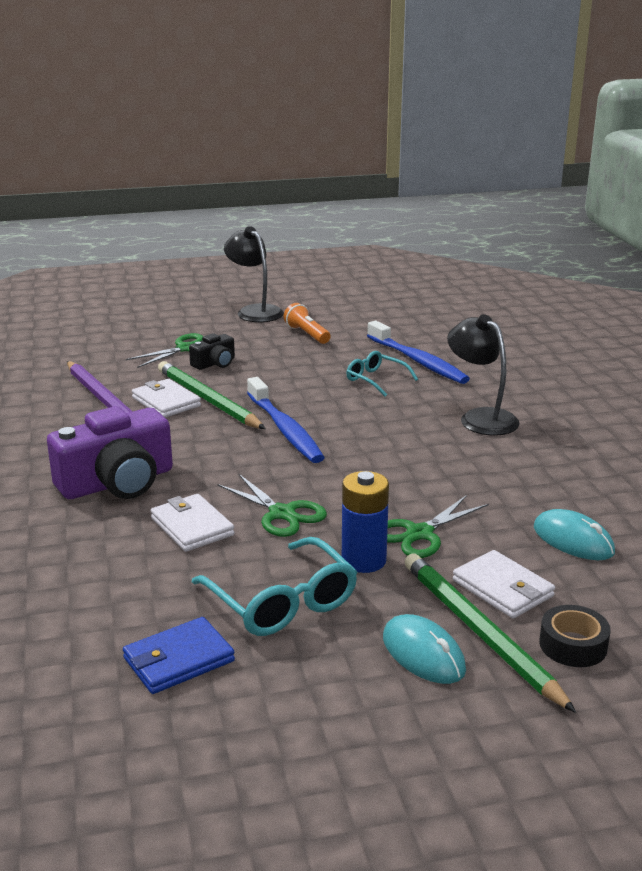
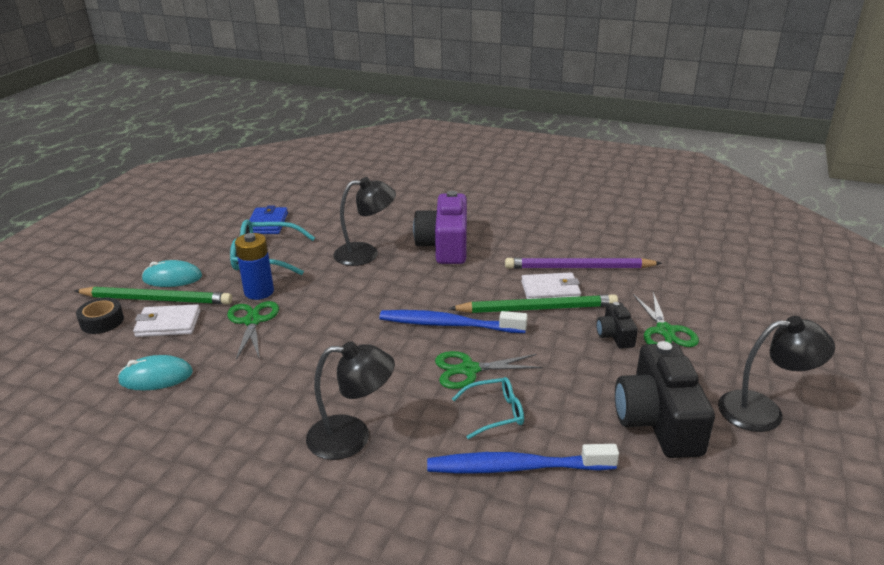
camera: 125 degrees right, 5 degrees up
(192, 526) = (366, 254): white wallet -> black lamp
(282, 513) = (340, 284): green scissors -> green scissors (469, 370)
(307, 334) = (658, 420): orange flashlight -> black camera

